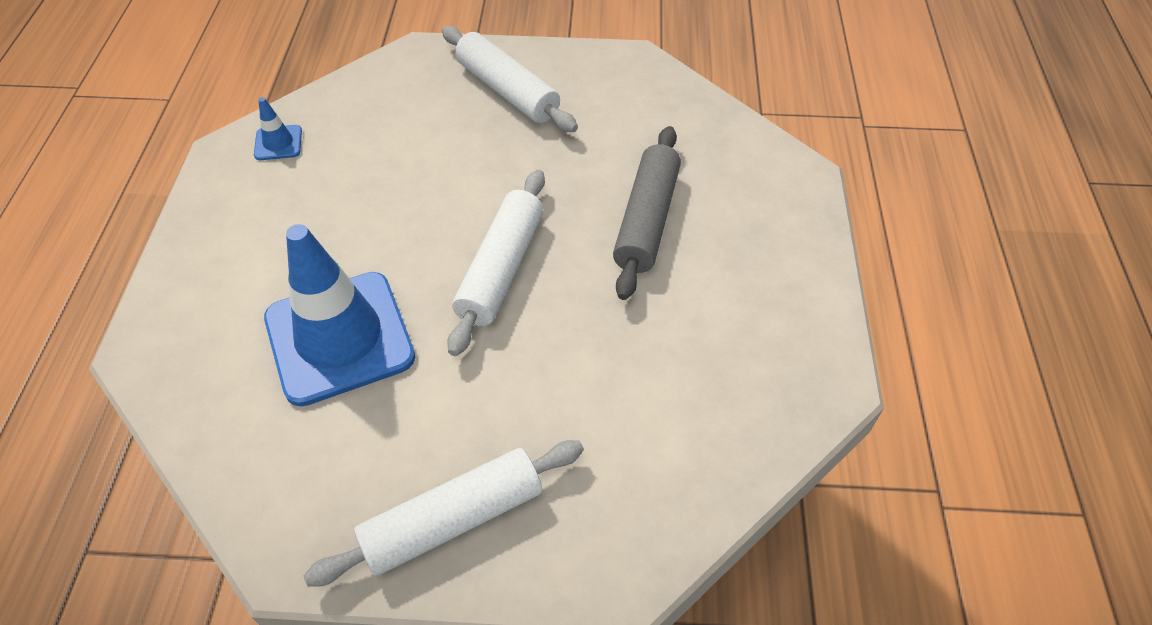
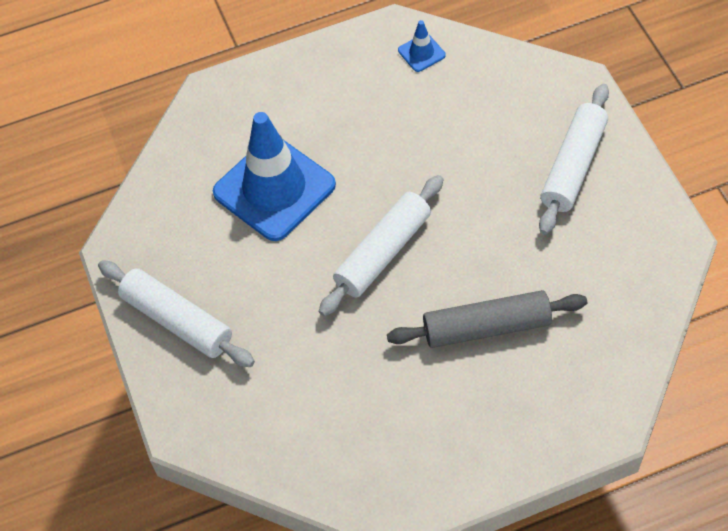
camera: 70 degrees right, 5 degrees up
(501, 269) = (383, 252): white rolling pin -> white rolling pin turned 45 degrees counterclockwise

